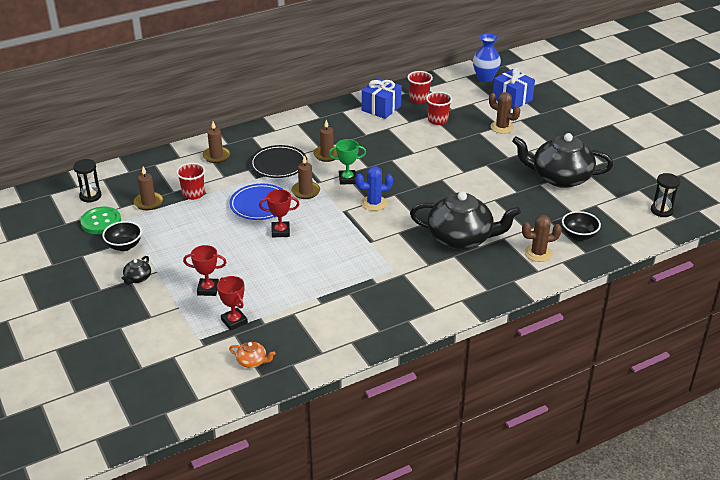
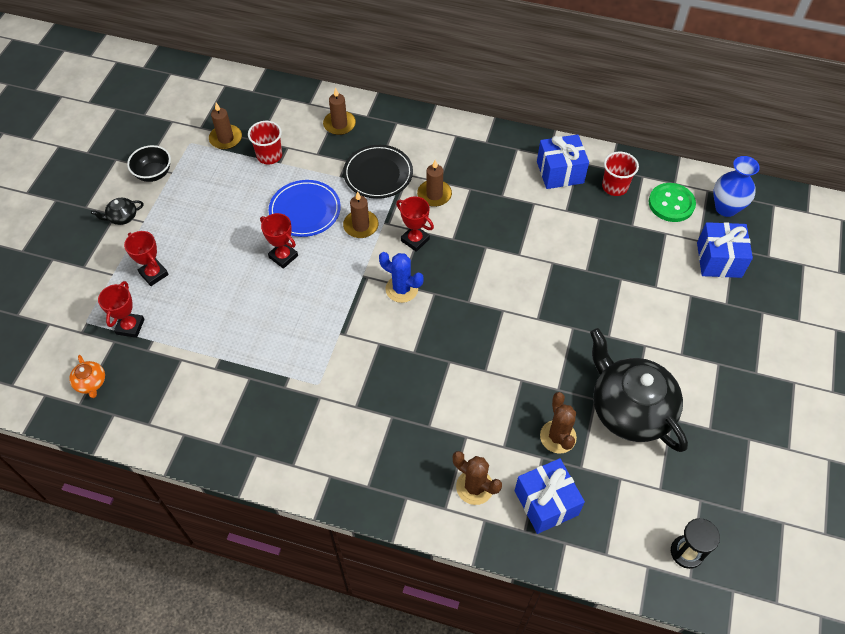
camera: 45 degrees right, 20 degrees up
(90, 196) = (194, 98): black hourglass -> none
(101, 222) = (169, 133): green button -> green button (671, 204)
(347, 179) = (415, 240): green trophy -> red trophy
(437, 120) = (597, 230): red cup -> none
(461, 238) = (426, 400): black teapot -> none
(502, 127) = (655, 290): brown cactus -> brown cactus (558, 437)
(579, 236) = (546, 503): black bowl -> blue gift

